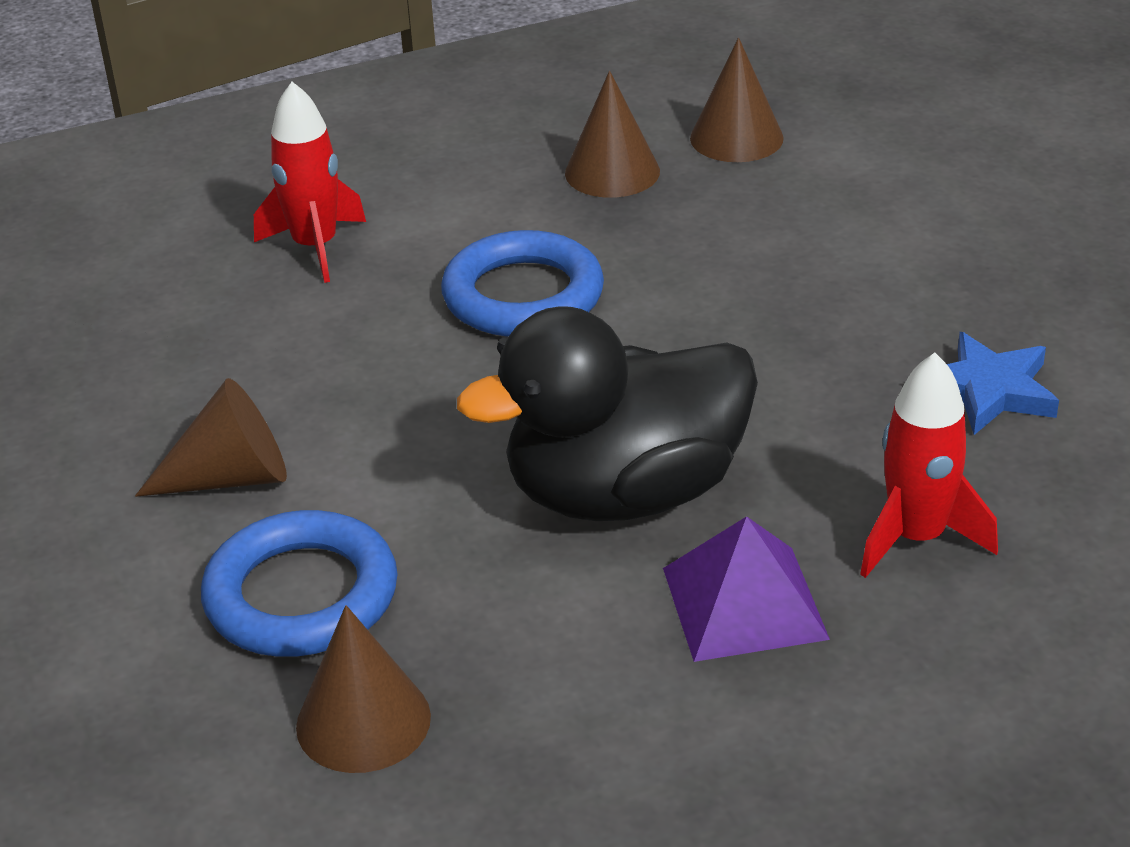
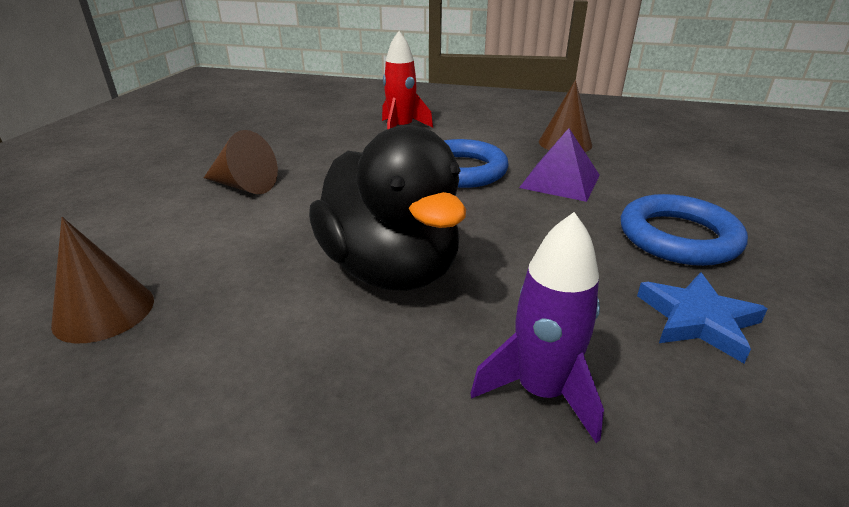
camera: 35 degrees right, 5 degrees down
(301, 595) = (186, 241): blue ring -> blue ring (678, 237)
(625, 493) = (391, 269): black duck -> black duck turned 135 degrees counterclockwise
(736, 138) = (647, 149): brown cone -> none
(744, 603) = (371, 367): purple pyramid -> purple pyramid (560, 181)
(916, 538) = (541, 391): red rocket -> purple rocket

